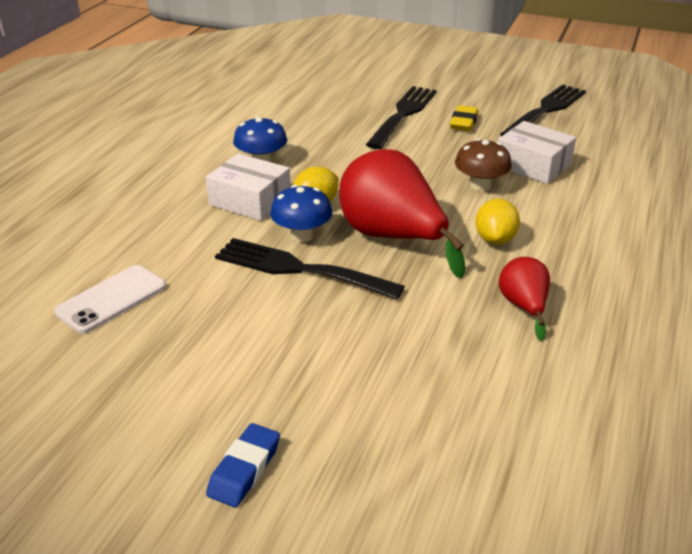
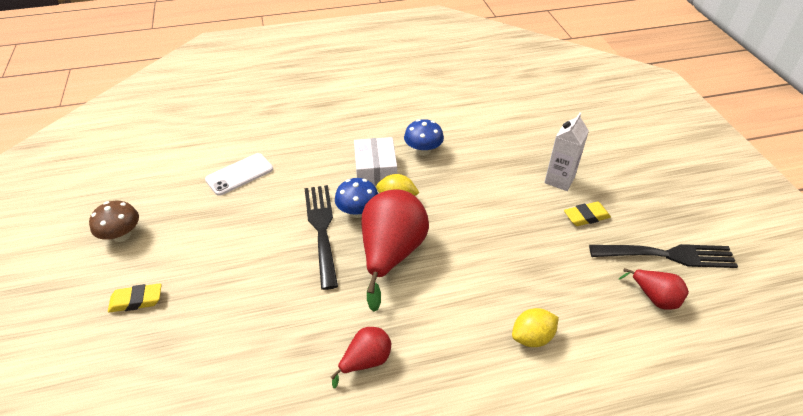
camera: 55 degrees right, 10 degrees up
(111, 299) = (239, 174): white phone -> white phone turned 45 degrees counterclockwise
(244, 469) = (136, 301): blue eraser -> yellow eraser
(403, 114) = (559, 180): black fork -> white carton
(480, 185) = (502, 268): brown mushroom -> brown mushroom (122, 235)
(495, 239) = (437, 308): yellow lemon -> yellow lemon (532, 337)
(533, 165) = (566, 285): white box -> none
(584, 135) = (654, 298): none -> red pear

